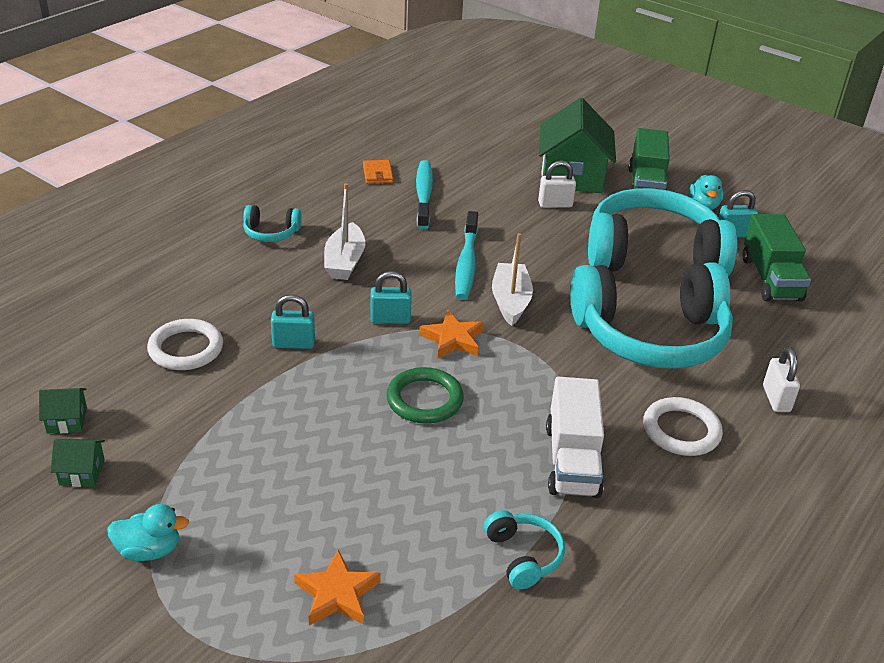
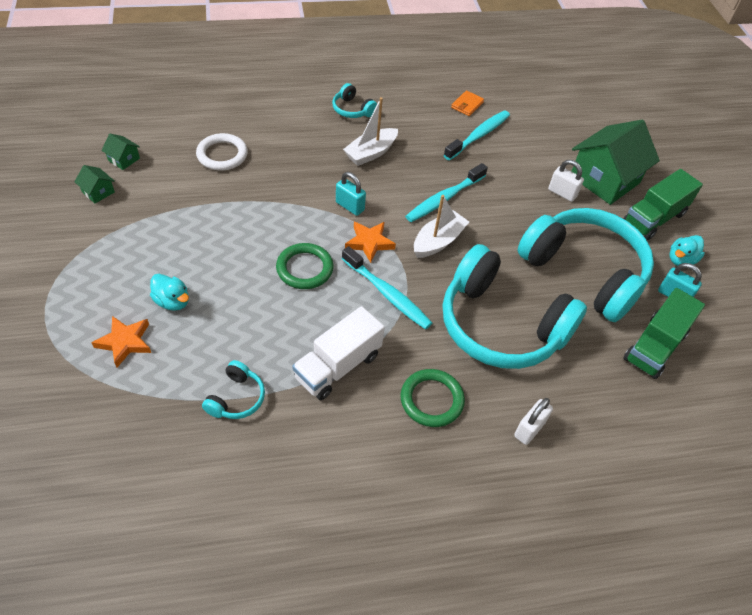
camera: 40 degrees right, 15 degrees up
(149, 550) = (77, 254): turquoise duck -> turquoise duck (172, 301)
(293, 344) = (278, 187): turquoise padlock -> none
(528, 372) = (387, 294): none -> turquoise toothbrush
(681, 430) = (431, 400): white ring -> green ring

